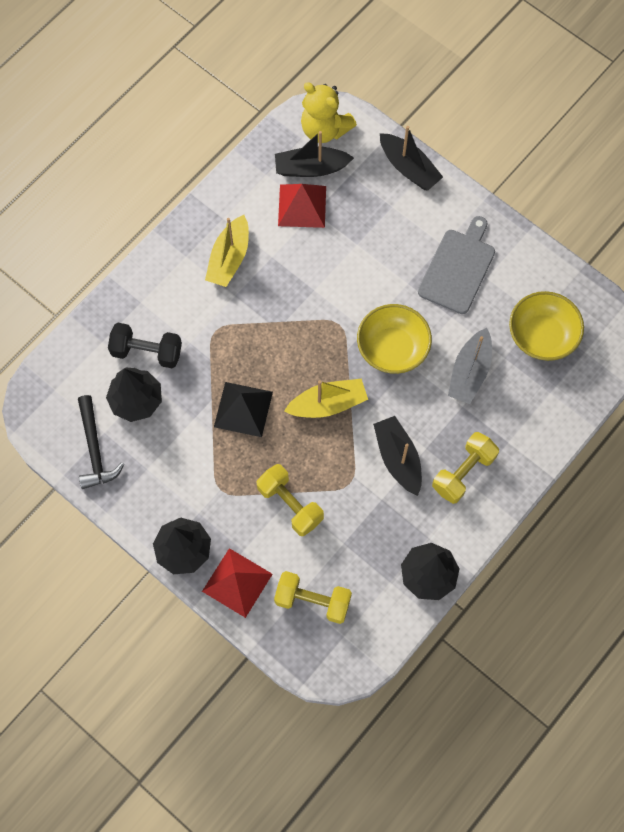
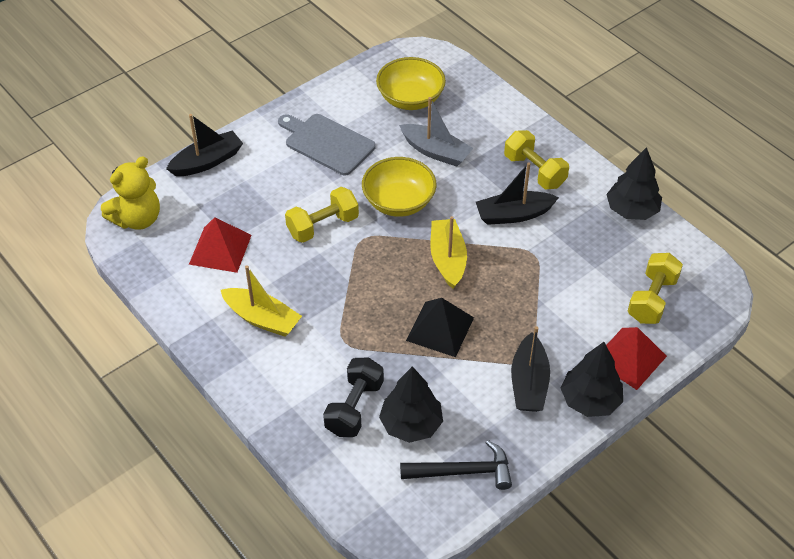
camera: 80 degrees left, 20 degrees down
(290, 504) = (550, 303): yellow dumbbell -> yellow dumbbell (323, 226)
(311, 168) = (179, 236): black boat -> black boat (529, 383)

